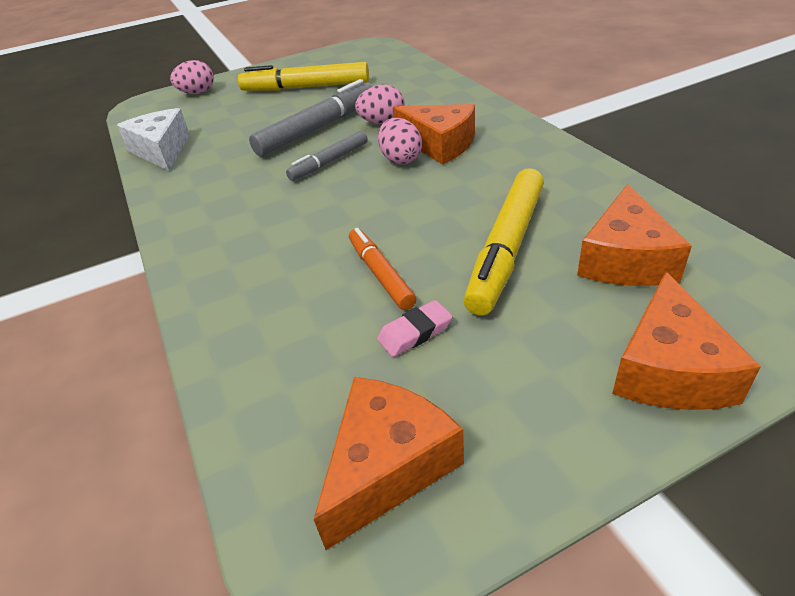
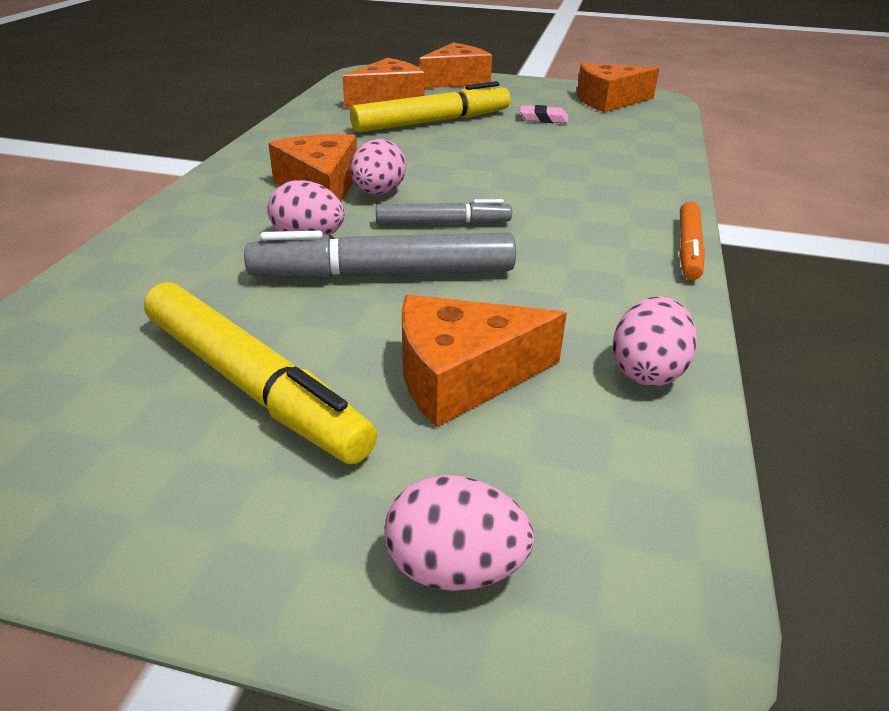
camera: 145 degrees left, 5 degrees down
(162, 150) = (647, 371): white cheese -> pink egg
(237, 118) = (462, 376): none -> orange cheese
(380, 274) = (526, 141): orange marker -> orange marker (688, 249)

